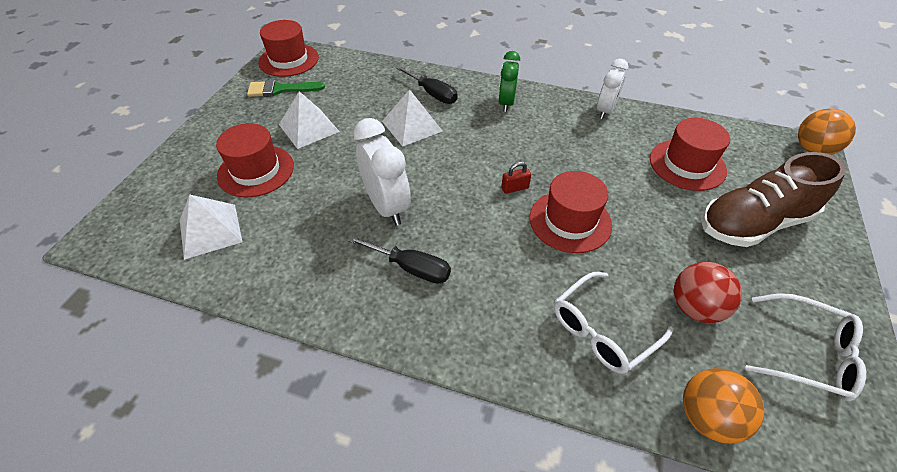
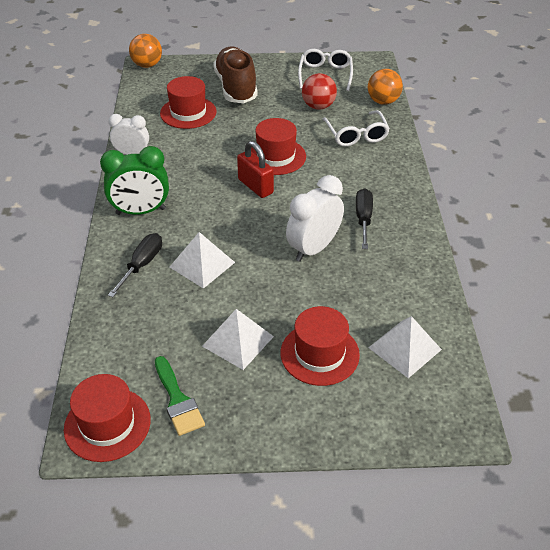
camera: 110 degrees left, 5 degrees down
(506, 103) = (141, 211): green clock -> green clock, size x1.51
(515, 188) = (255, 186): red padlock -> red padlock, size x1.86
(602, 331) = (356, 135): white glasses -> white glasses turned 45 degrees clockwise
(753, 223) = (236, 88): brown shoe -> brown shoe turned 150 degrees counterclockwise

